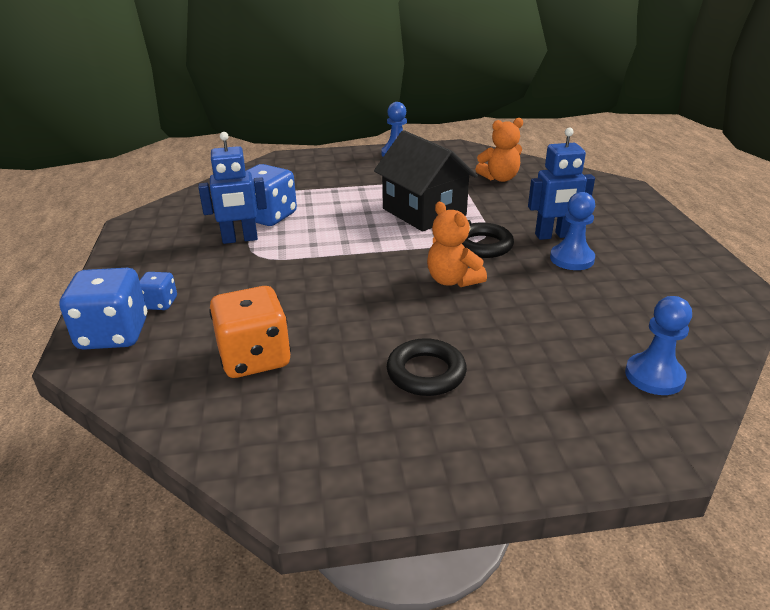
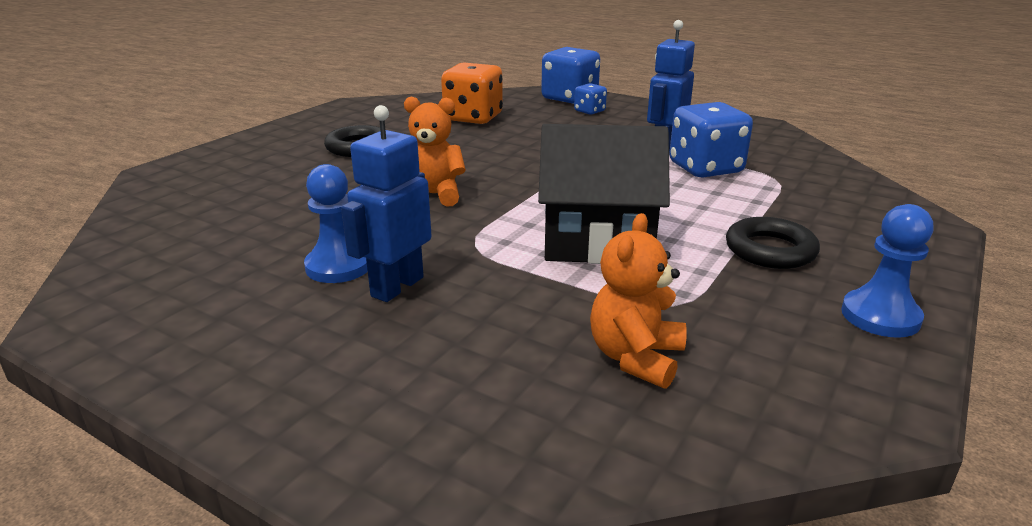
camera: 130 degrees right, 5 degrees down
(483, 245) = (460, 236): black ring -> black ring (770, 250)
(654, 376) = (177, 203): blue pawn -> none

